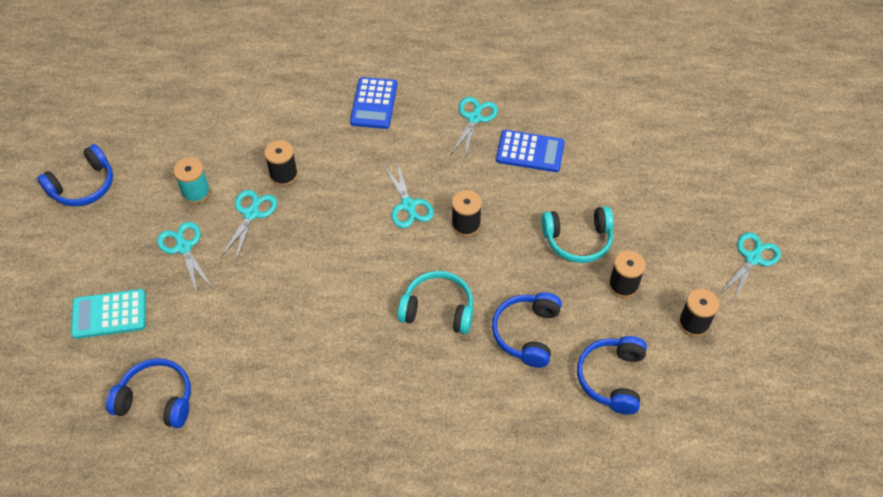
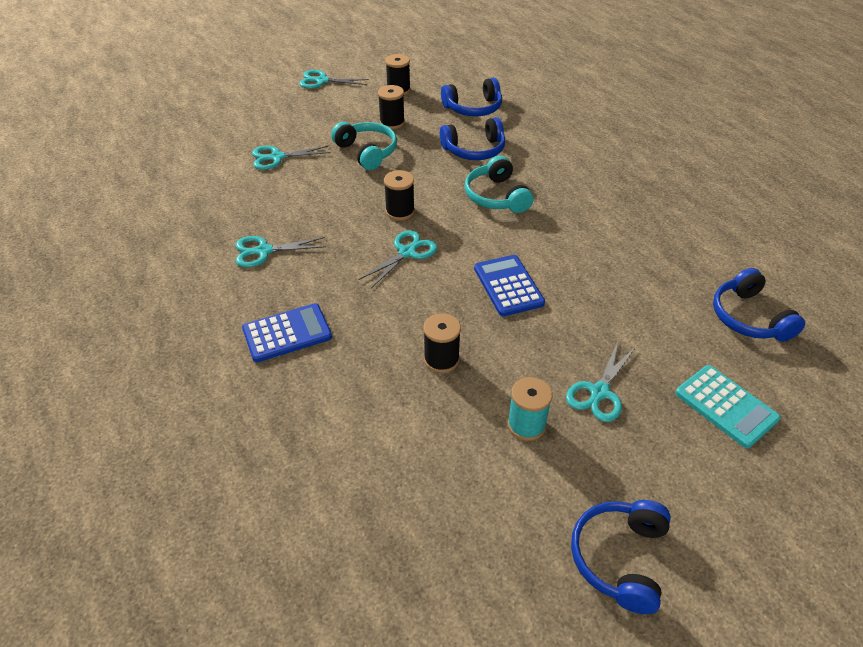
camera: 120 degrees left, 10 degrees down
(83, 186) = (619, 558): blue headphones -> blue headphones turned 90 degrees counterclockwise
(251, 214) = (511, 359): turquoise scissors -> turquoise scissors (277, 157)
(530, 151) = (286, 203): blue calculator -> blue calculator (508, 286)

